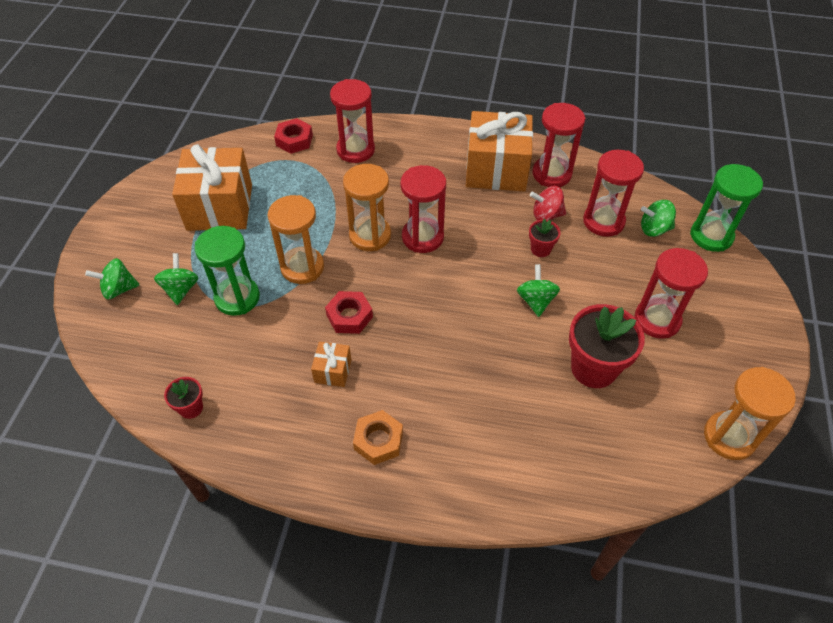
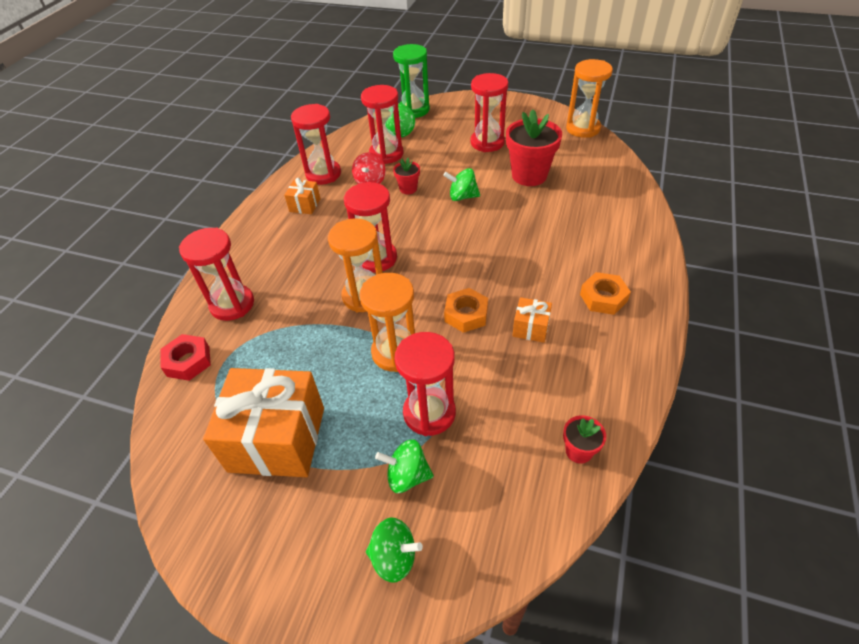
camera: 80 degrees left, 5 degrees down
(119, 289) = (394, 557): green spinning top -> green spinning top turned 75 degrees counterclockwise
(237, 298) = (429, 413): green hourglass -> red hourglass
(349, 316) = (466, 314): red nut -> orange nut
(496, 169) = (305, 205): orange gift -> orange gift, size x0.45

